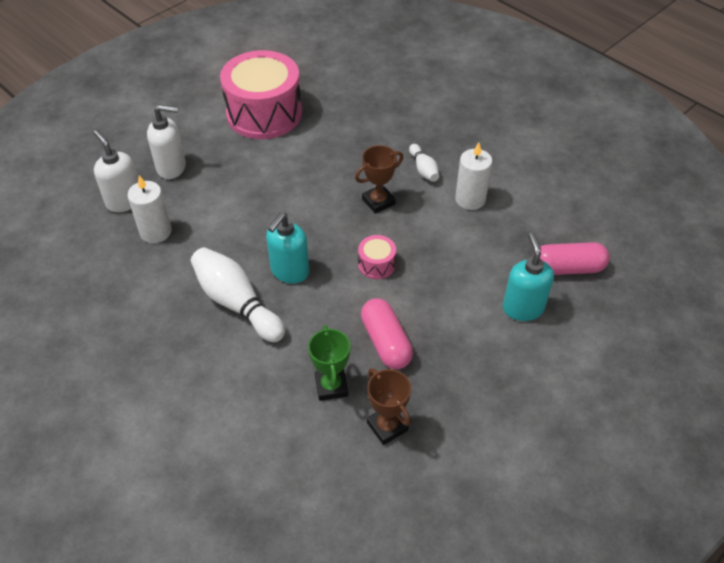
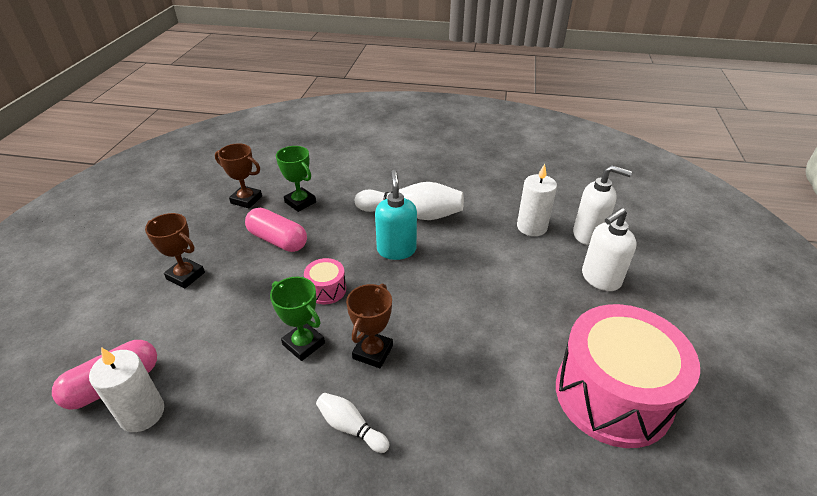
camera: 145 degrees right, 10 degrees down
(421, 230) = (303, 344): none -> green trophy
(470, 199) = (266, 415): white candle -> white candle (142, 413)
(490, 344) = (185, 276): none -> brown trophy
(523, 308) = (160, 318): turquoise soap dispenser -> none

